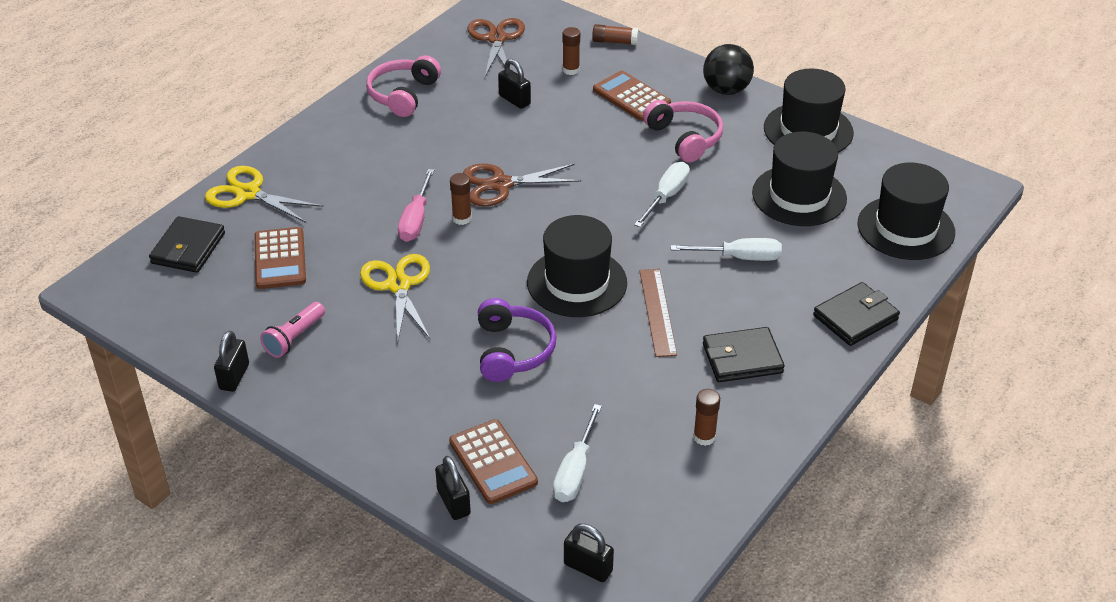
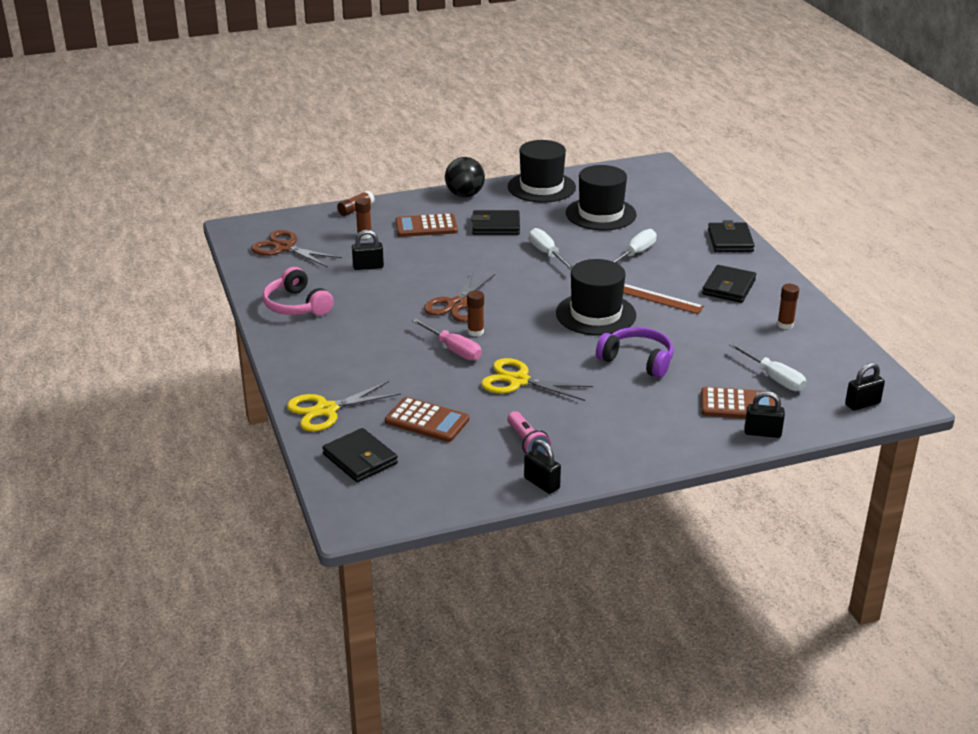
camera: 55 degrees left, 10 degrees down
(685, 138) = (495, 226): pink headphones -> black wallet
(906, 228) = (669, 196): black hat -> none

